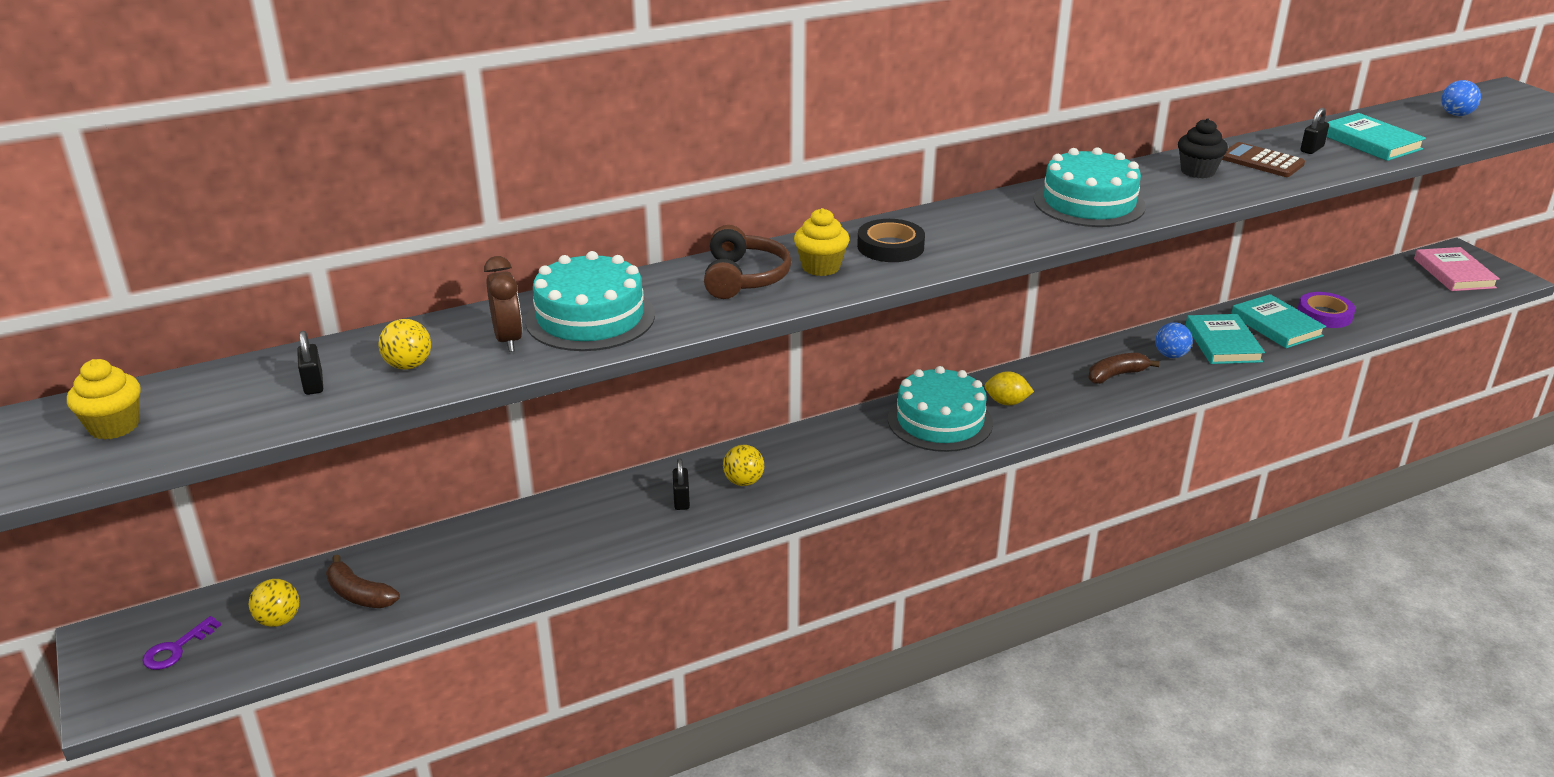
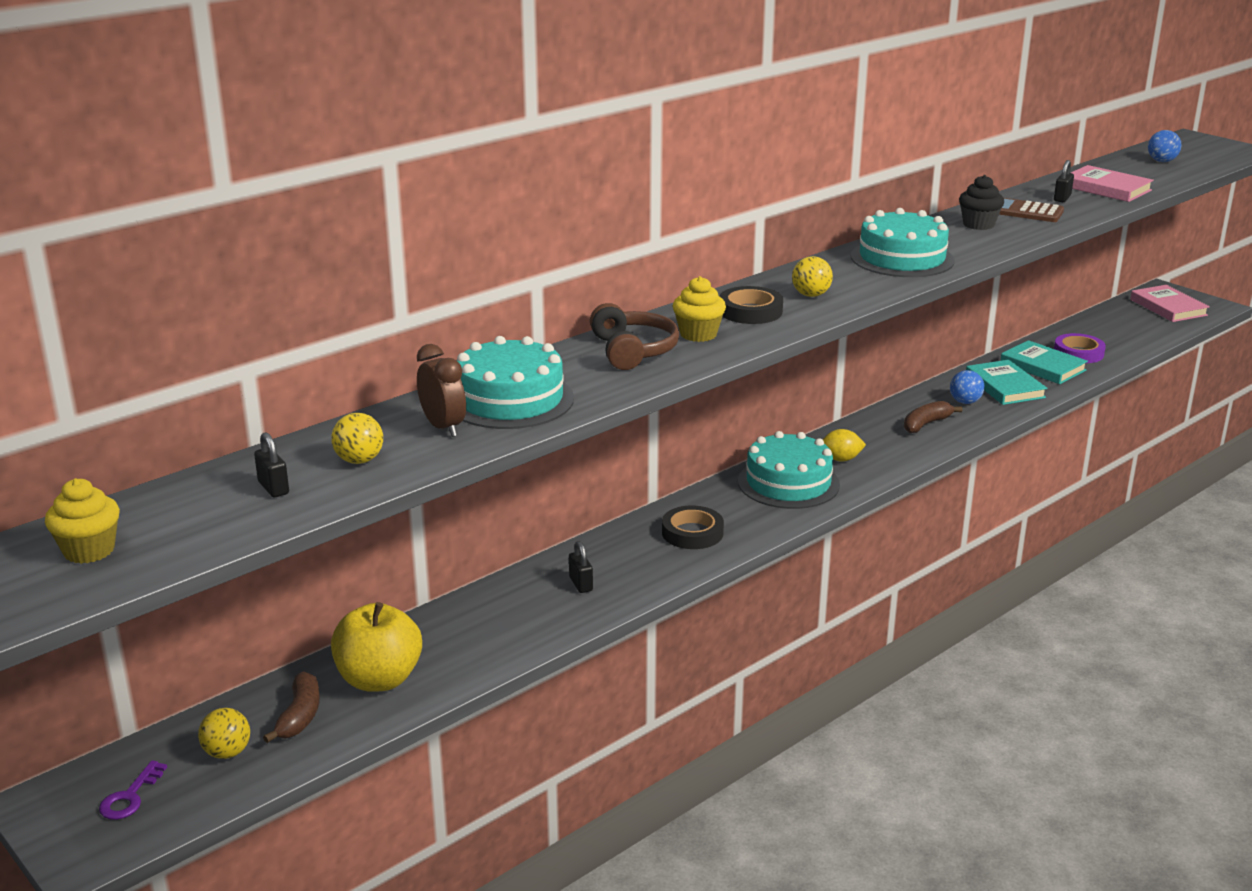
camera: 15 degrees left, 5 degrees down
(359, 594) = (300, 716): brown banana -> brown banana turned 105 degrees counterclockwise
(447, 569) = (379, 679): none -> yellow apple
(743, 482) = (632, 560): yellow ball -> yellow ball (811, 295)
(816, 461) = (692, 533): none -> black tape
(1370, 142) = (1106, 188): turquoise book -> pink book

